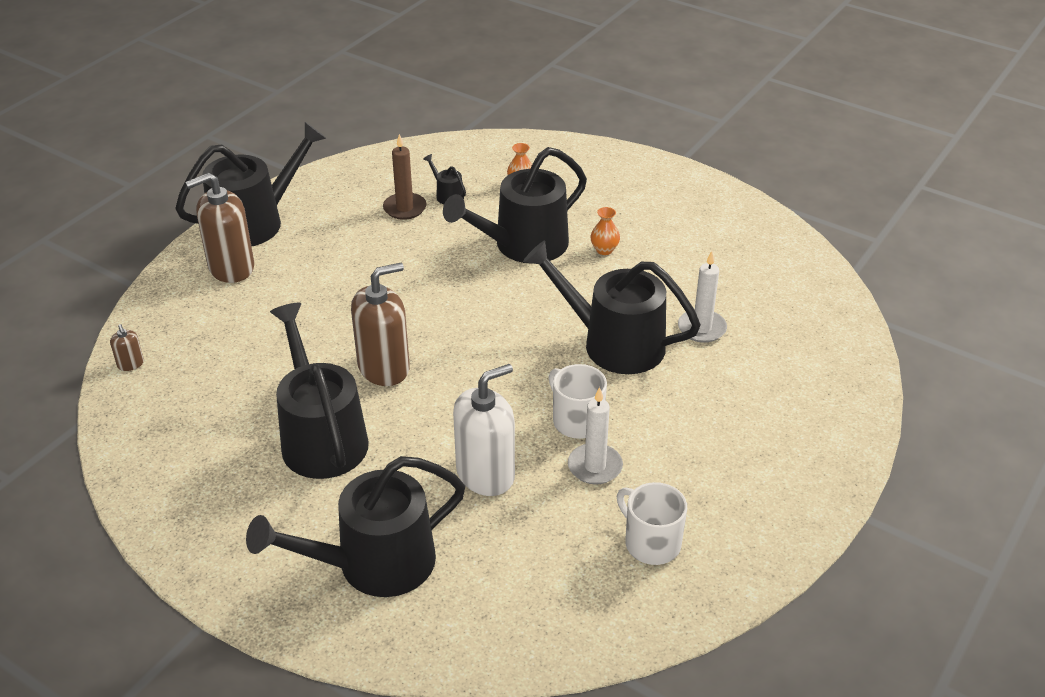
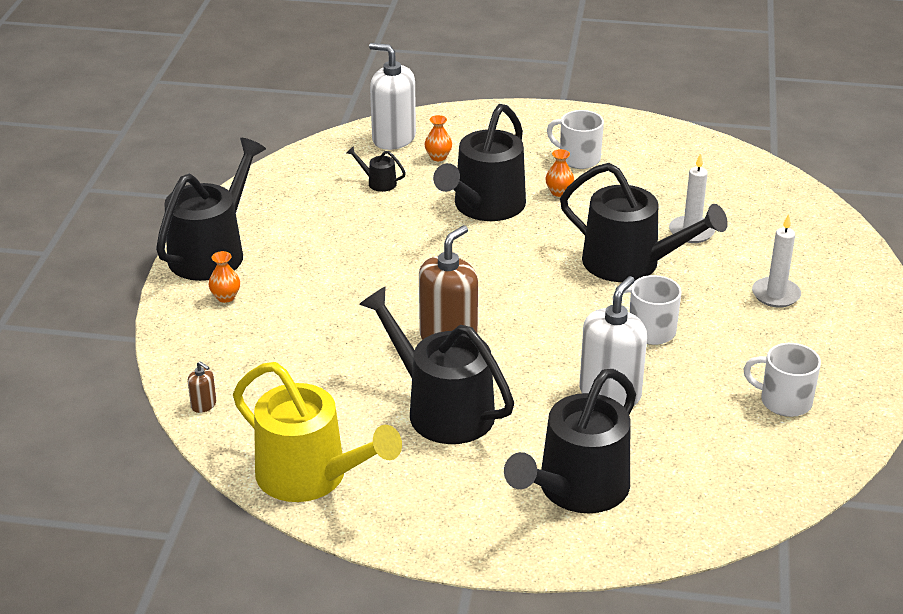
camera: 25 degrees left, 5 degrees down
(158, 463) = (310, 476): none -> yellow watering can
(231, 267) = (225, 297): brown soap dispenser -> orange vase
(405, 208) = (348, 204): brown candle -> none
(495, 155) = (393, 138): none -> white soap dispenser
(595, 466) = (693, 360): white candle -> white candle (775, 295)
(614, 343) = (630, 263): black watering can -> black watering can turned 150 degrees counterclockwise
(650, 221) = (578, 159): none -> white mug

